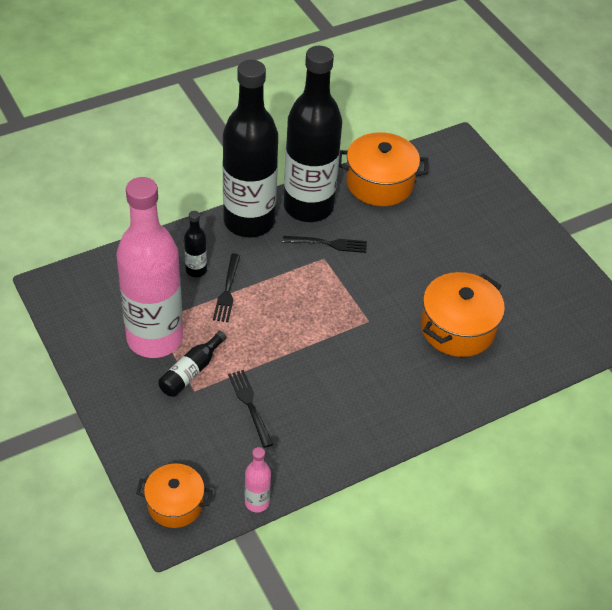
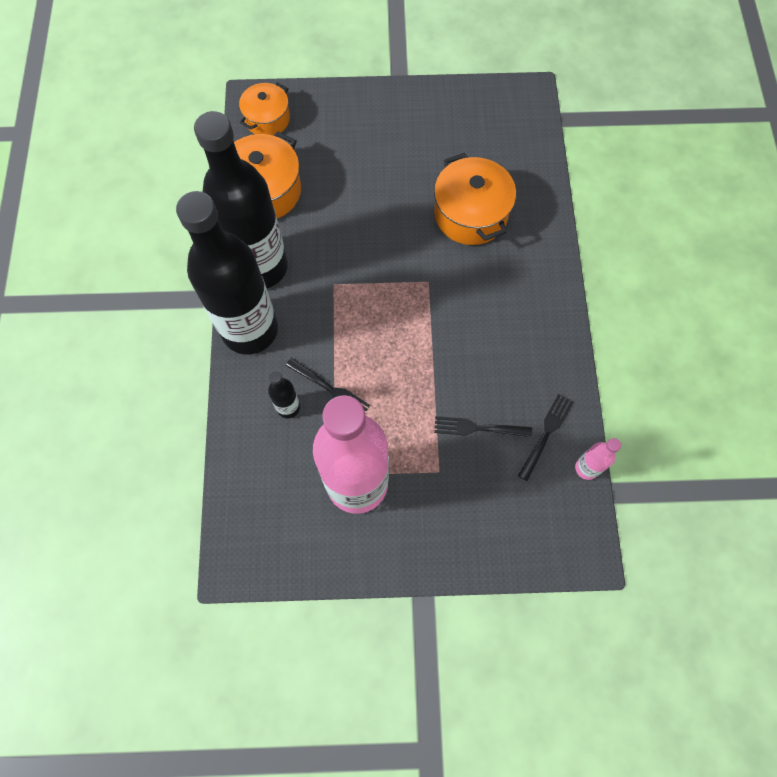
camera: 60 degrees left, 20 degrees up
(175, 504) = (561, 542): orange pot -> orange pot (267, 119)
(191, 371) = (415, 465): black bottle -> none
(328, 244) = (318, 272): black fork -> black fork (546, 434)

